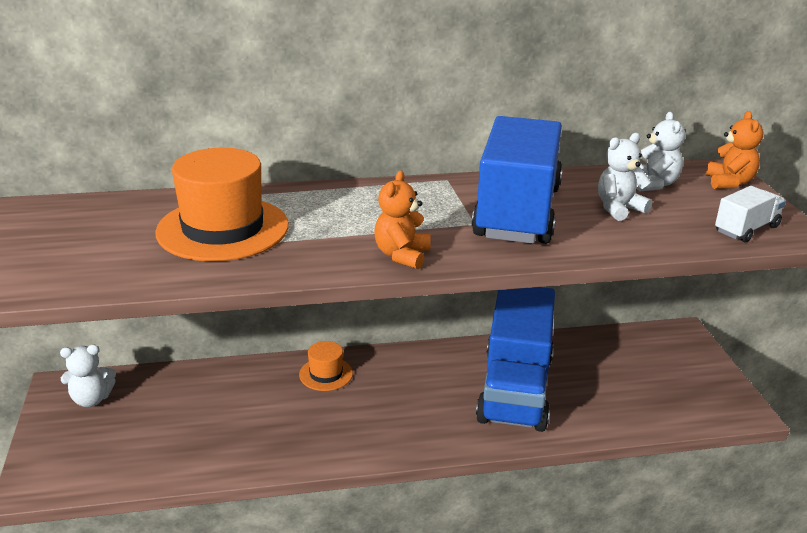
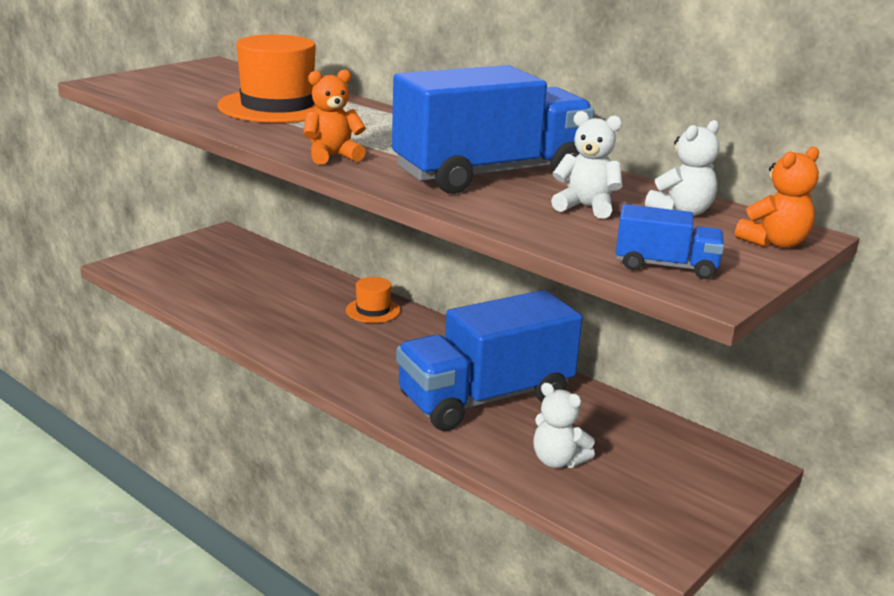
camera: 50 degrees right, 5 degrees down
(91, 399) = (223, 247): white teddy bear -> white teddy bear (557, 460)
(746, 229) = (665, 266): white truck -> blue truck

